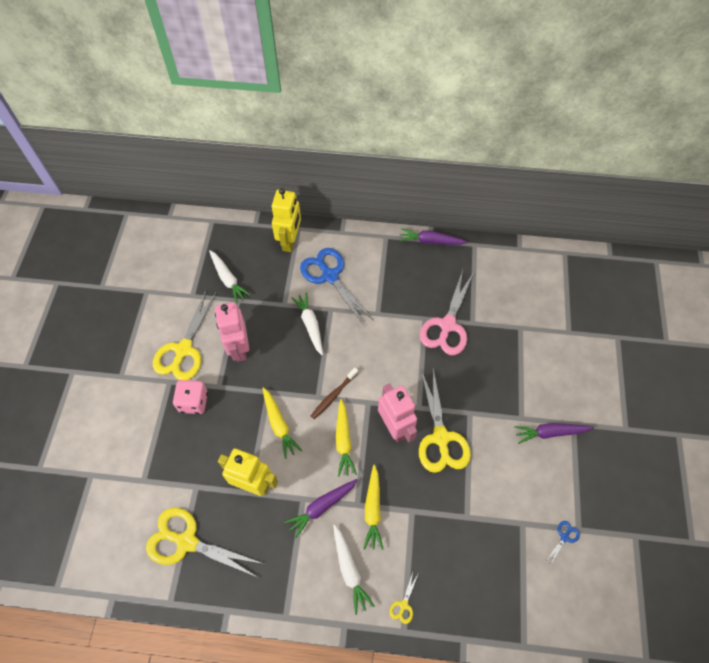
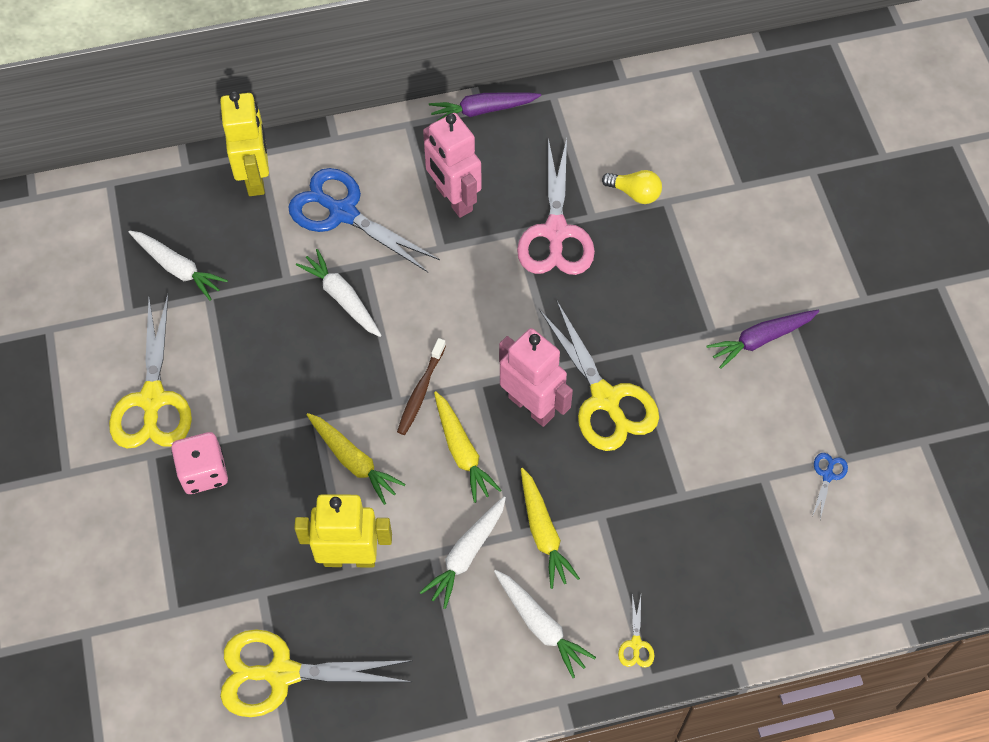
camera: 20 degrees left, 0 degrees up
(239, 348) = (242, 369): pink robot -> pink robot (453, 199)
(321, 507) = (466, 555): purple carrot -> white carrot
(503, 317) = (635, 193): none -> yellow light bulb

